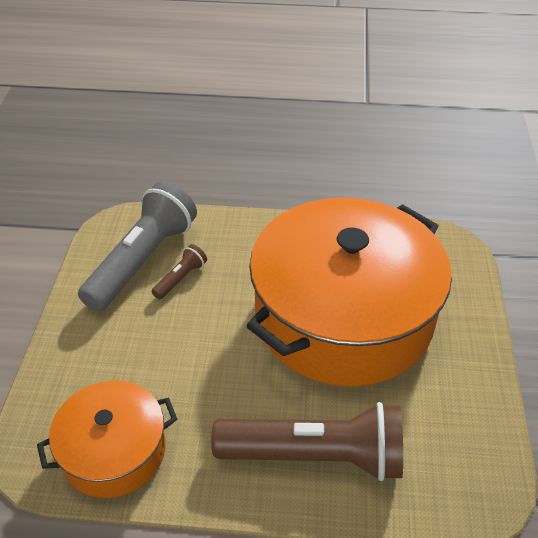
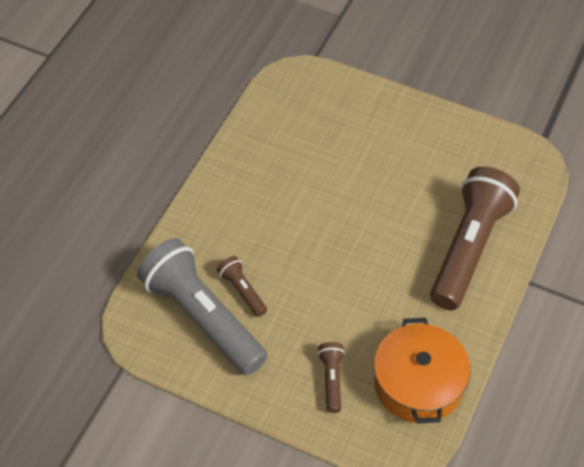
camera: 70 degrees left, 10 degrees up
(100, 372) = (331, 380): none -> brown flashlight
(343, 316) = (341, 182): orange pot -> none

